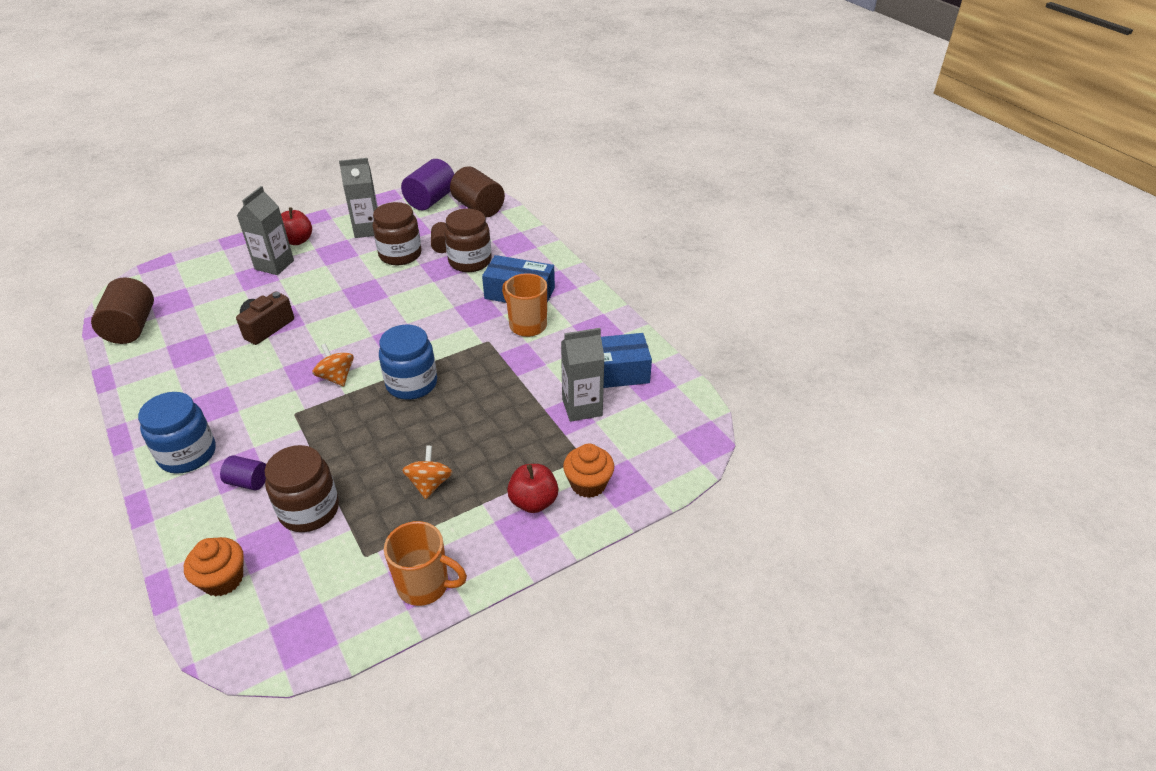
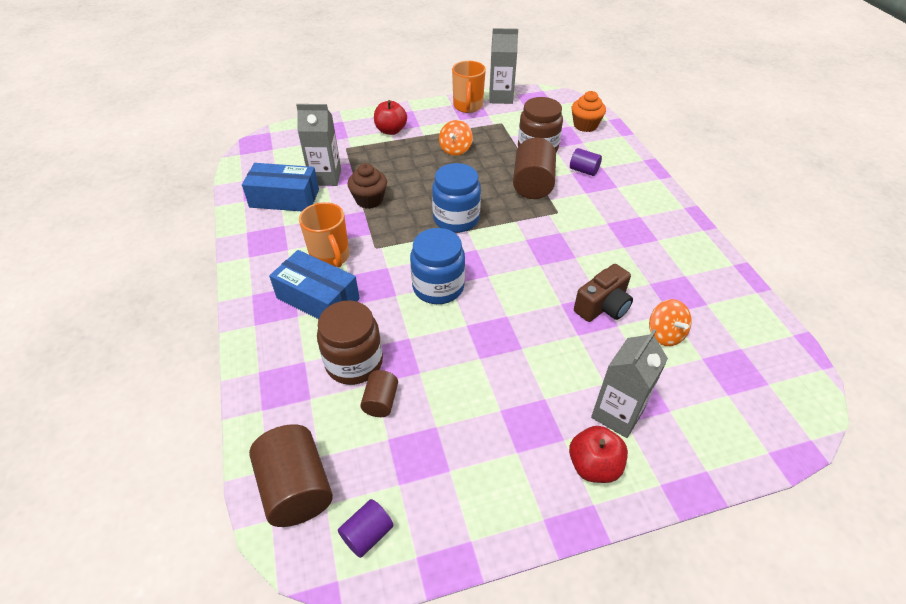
camera: 165 degrees left, 5 degrees up
(131, 327) = (762, 338): brown cylinder -> brown cylinder (532, 184)
(187, 454) = (636, 195): blue jar -> blue jar (438, 287)
(336, 377) = (523, 237): orange spinning top -> orange spinning top (665, 334)
(367, 229) = (484, 469): grey carton -> grey carton (501, 97)
(400, 254) = (442, 396): brown jar -> none
(425, 585) = (468, 106): orange mug -> orange mug turned 120 degrees counterclockwise
(431, 200) = (367, 534): purple cylinder -> purple cylinder, size x0.54
(516, 388) = (369, 200): none -> brown cupcake
(588, 484) = (351, 133): orange cupcake -> none

